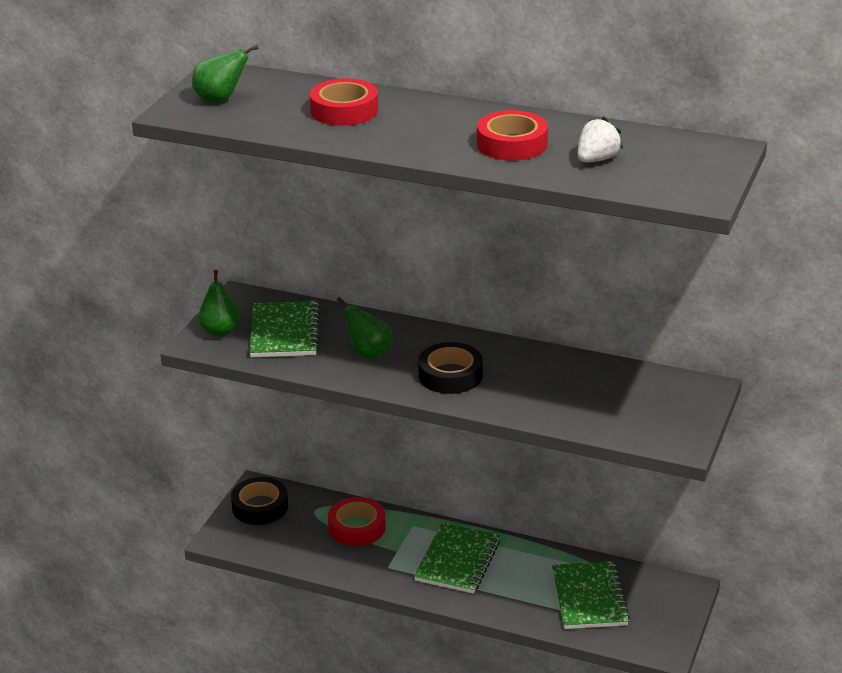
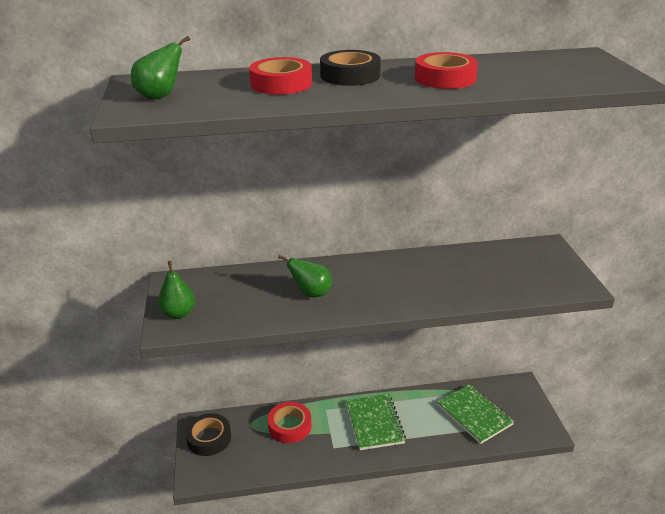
camera: 30 degrees left, 0 degrees up
(285, 332) = (232, 297): green notebook -> none
(450, 375) = (385, 290): black tape -> black tape (350, 75)
(596, 159) = (520, 75): white strawberry -> none

